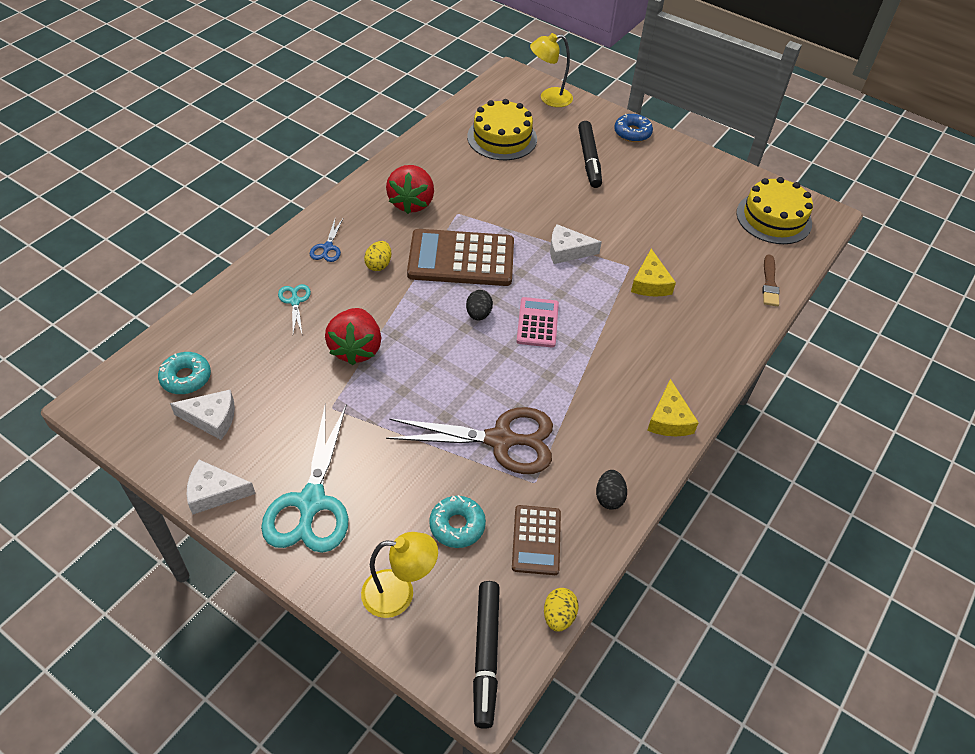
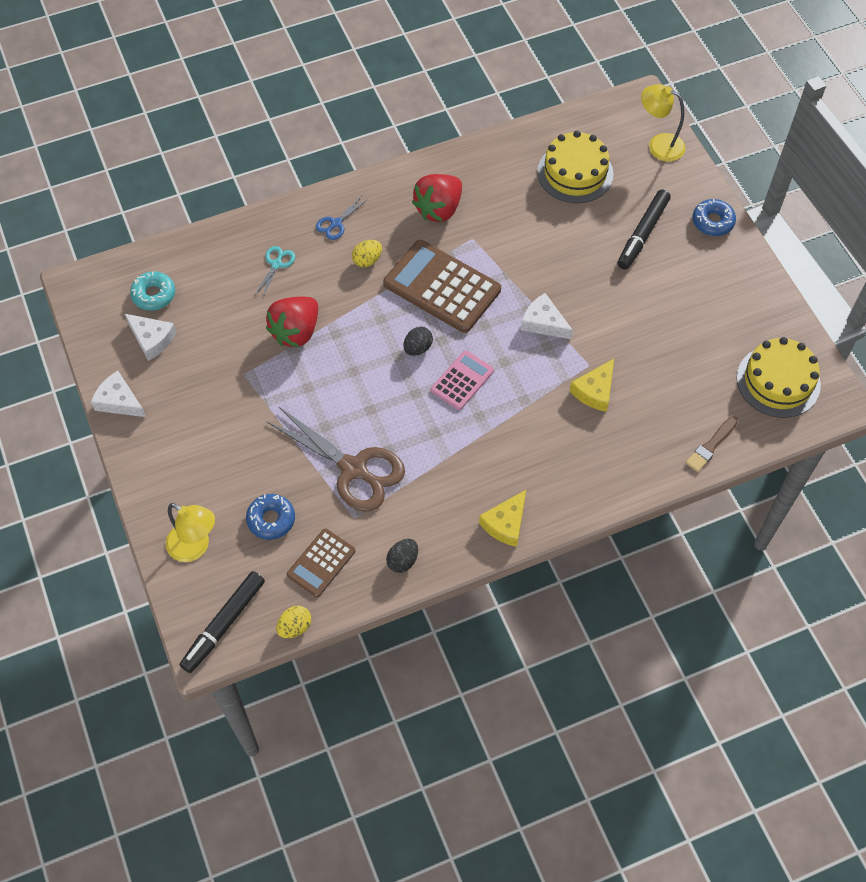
camera: 35 degrees right, 10 degrees up
(311, 503) = (180, 445): turquoise scissors -> none
(457, 525) = (271, 519): turquoise donut -> blue donut

